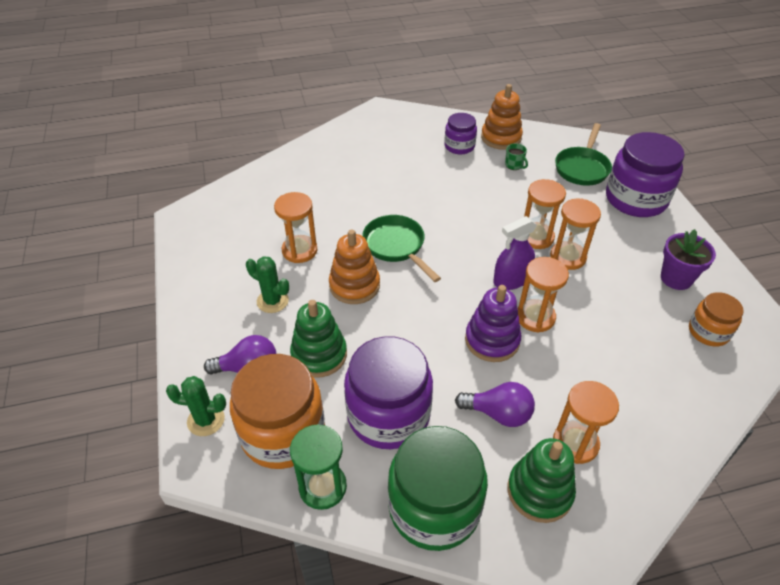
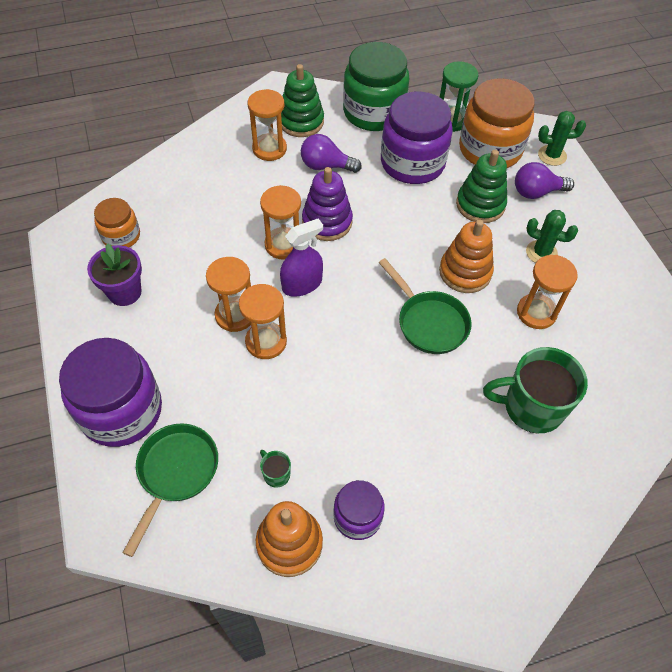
camera: 175 degrees right, 10 degrees up
(329, 192) = (531, 407): none -> green mug

